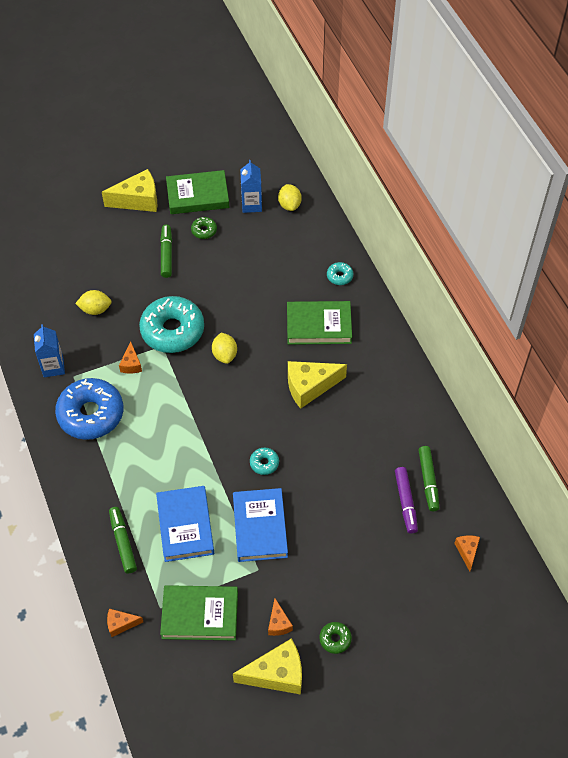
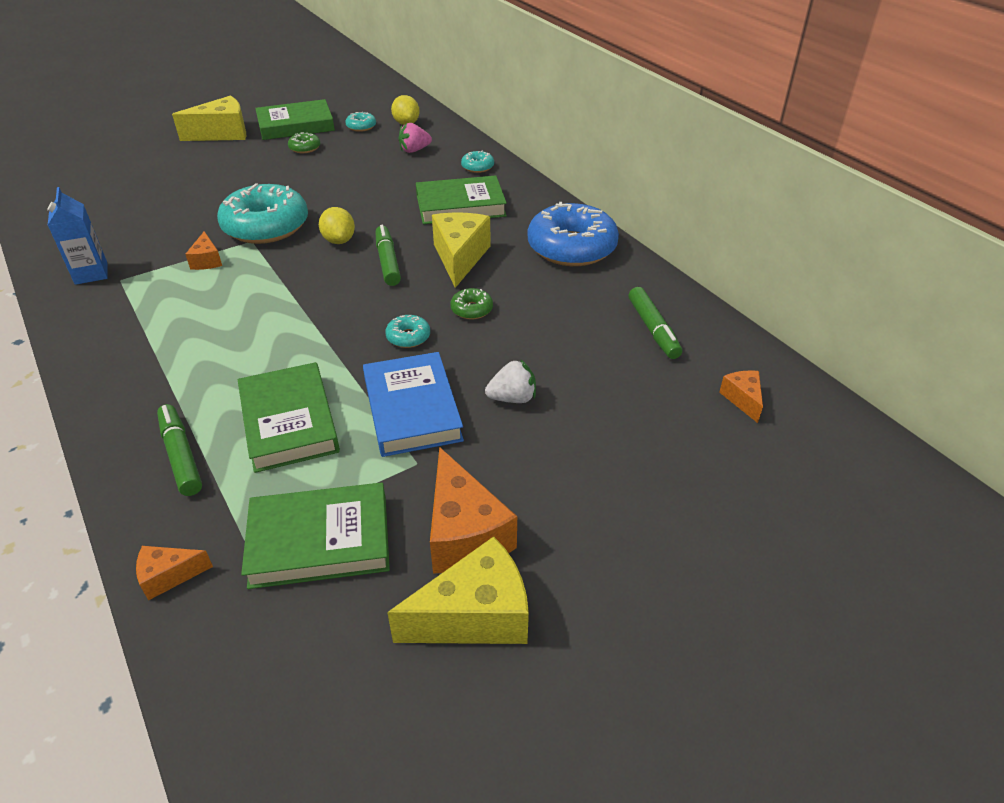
camera: 10 degrees left, 15 degrees down
(91, 414) = (142, 314): blue donut -> blue donut (571, 248)
(95, 309) = (160, 218): yellow lemon -> none
(166, 254) = (257, 168): green marker -> green marker (388, 262)
(185, 526) = (289, 422): blue book -> green book
(251, 205) = (361, 126): blue carton -> turquoise donut
(278, 623) = (464, 534): orange cheese -> orange cheese, size x1.91
(292, 246) = (414, 150): none -> pink strawberry
(309, 387) = (460, 257): yellow cheese -> yellow cheese turned 120 degrees clockwise
(323, 528) = (512, 398): none -> white strawberry
(335, 639) = (570, 543): green donut -> green donut (471, 309)
(405, 502) = (629, 355): purple marker -> none

